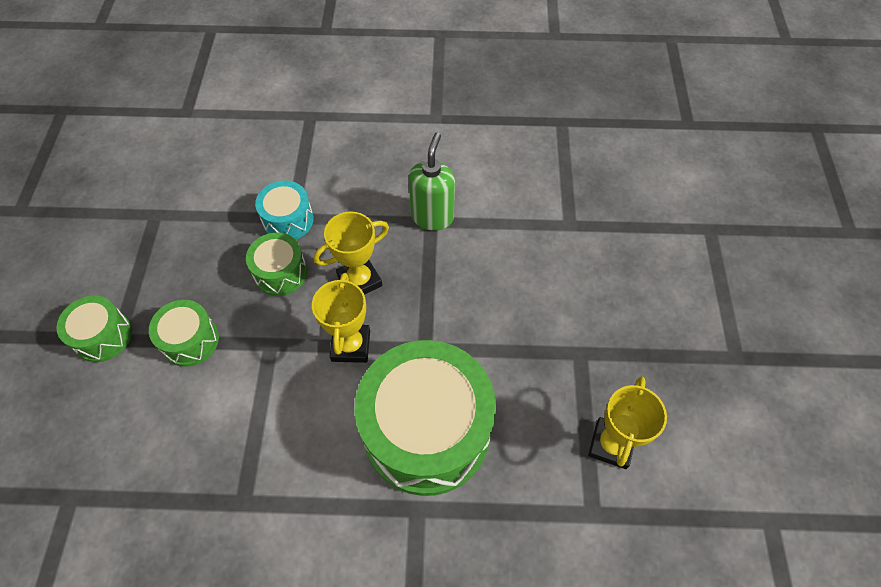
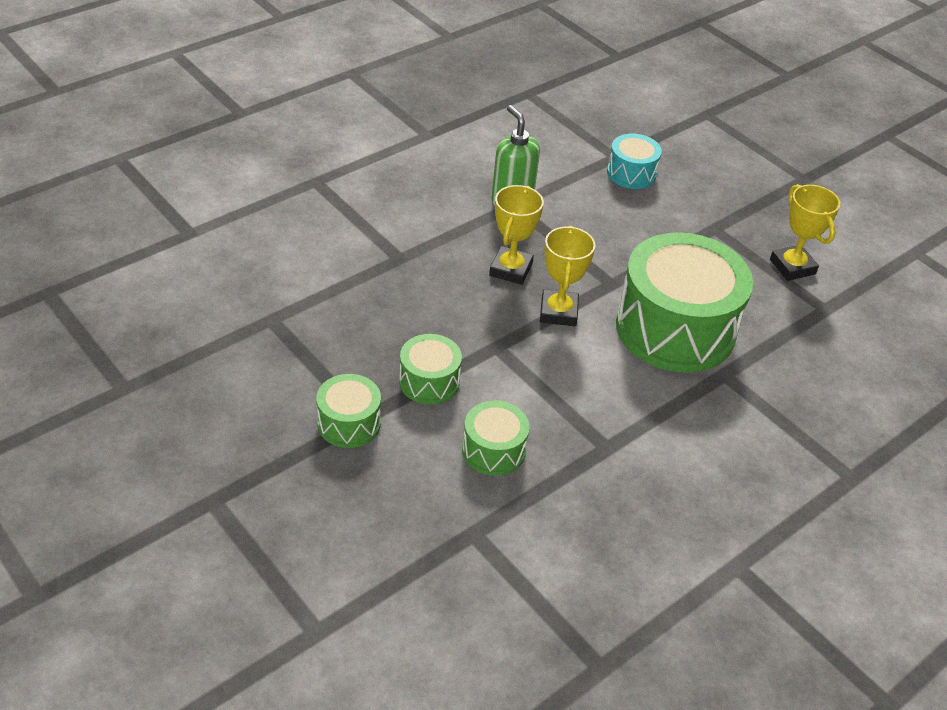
camera: 45 degrees left, 15 degrees down
(280, 273) = (441, 298): green drum -> green drum (493, 450)
(288, 220) = (399, 261): turquoise drum -> turquoise drum (631, 173)
(351, 345) = (558, 312): yellow trophy -> yellow trophy turned 45 degrees clockwise

